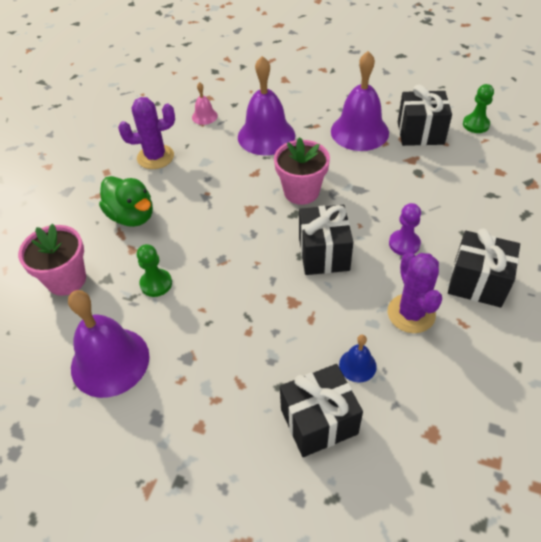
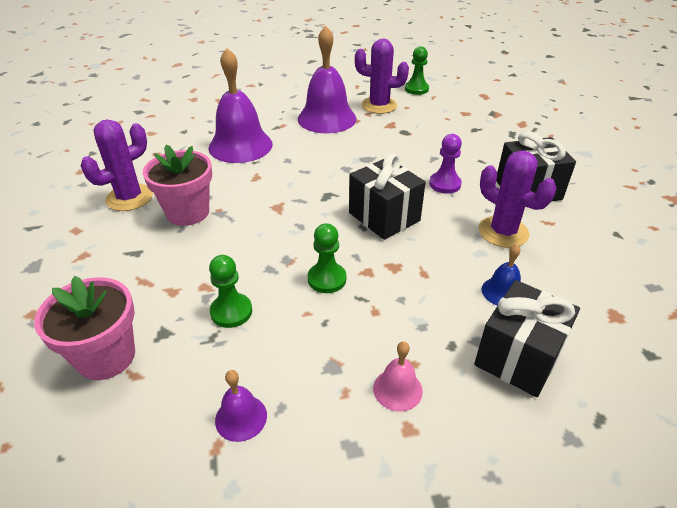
camera: 35 degrees left, 10 degrees down
(110, 361) = (241, 417): purple bell -> purple bell, size x0.47
(132, 216) = (145, 260): green duck -> none
(204, 116) = (159, 148): pink bell -> pink bell (397, 389)
(236, 289) = (327, 279): none -> green pawn
(301, 192) = (316, 177): pink flower pot -> pink flower pot (188, 212)
(420, 133) = (379, 106): black gift -> purple cactus

